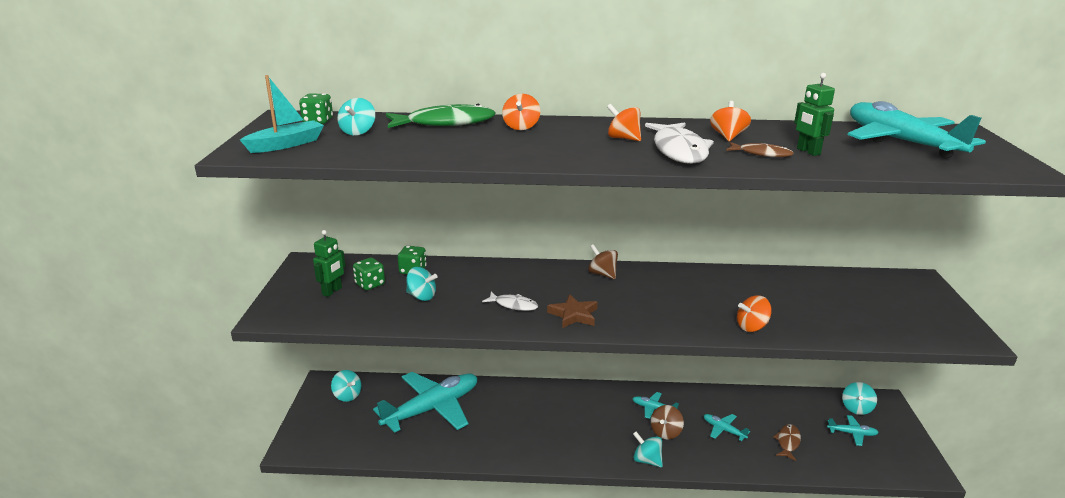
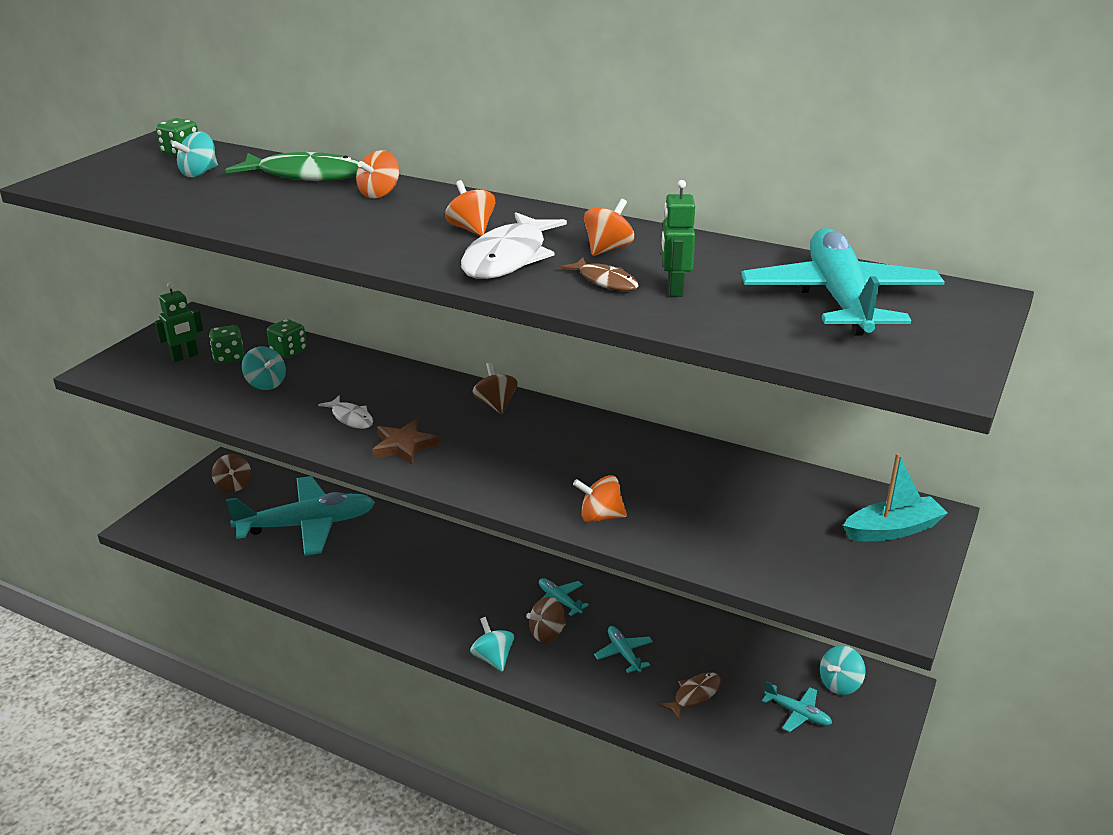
camera: 25 degrees right, 5 degrees up
(286, 144) = (109, 178): turquoise boat -> turquoise boat (893, 530)
(347, 396) = (233, 485): turquoise spinning top -> brown spinning top

